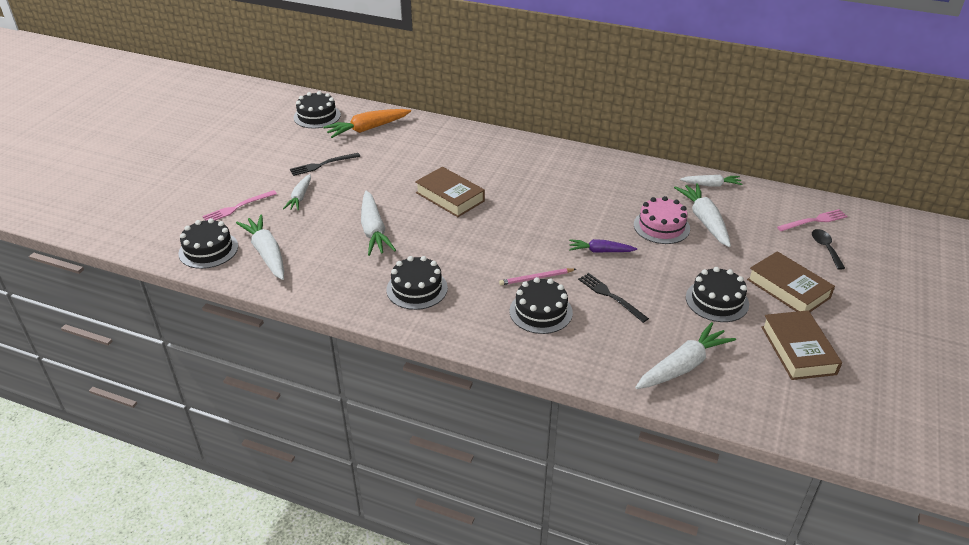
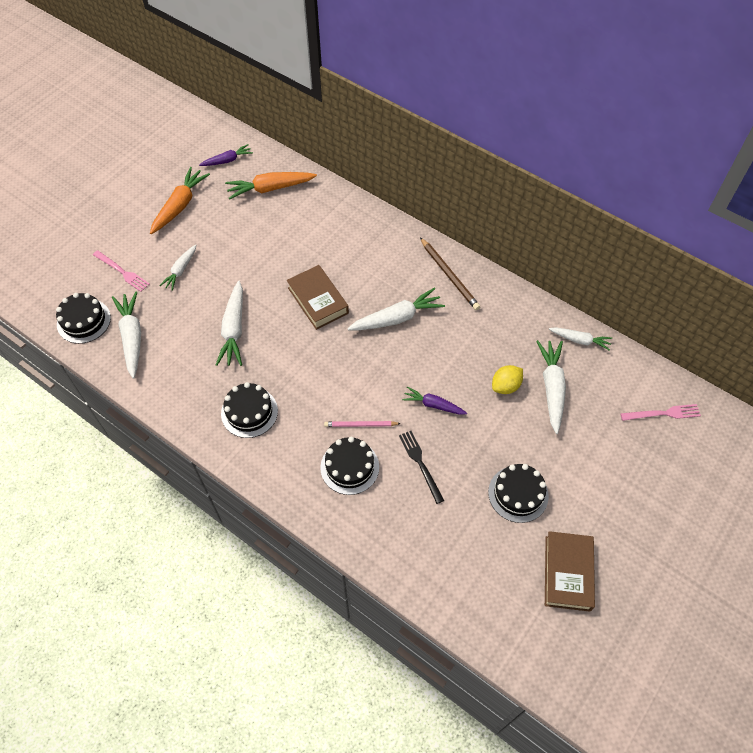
camera: 15 degrees right, 20 degrees up
(237, 207) = (122, 272): pink fork -> pink fork turned 120 degrees counterclockwise
(281, 152) = (180, 205): none -> orange carrot
(317, 116) = (227, 160): black cake -> purple carrot
(322, 164) = (213, 230): black fork -> none
(568, 161) = (449, 275): none -> brown pencil
(661, 226) = (505, 386): pink cake -> yellow lemon
(683, 366) = (452, 563): white carrot -> white carrot (397, 318)
(788, 289) = (594, 496): brown book -> none
(825, 248) = (656, 452): black spoon -> none

